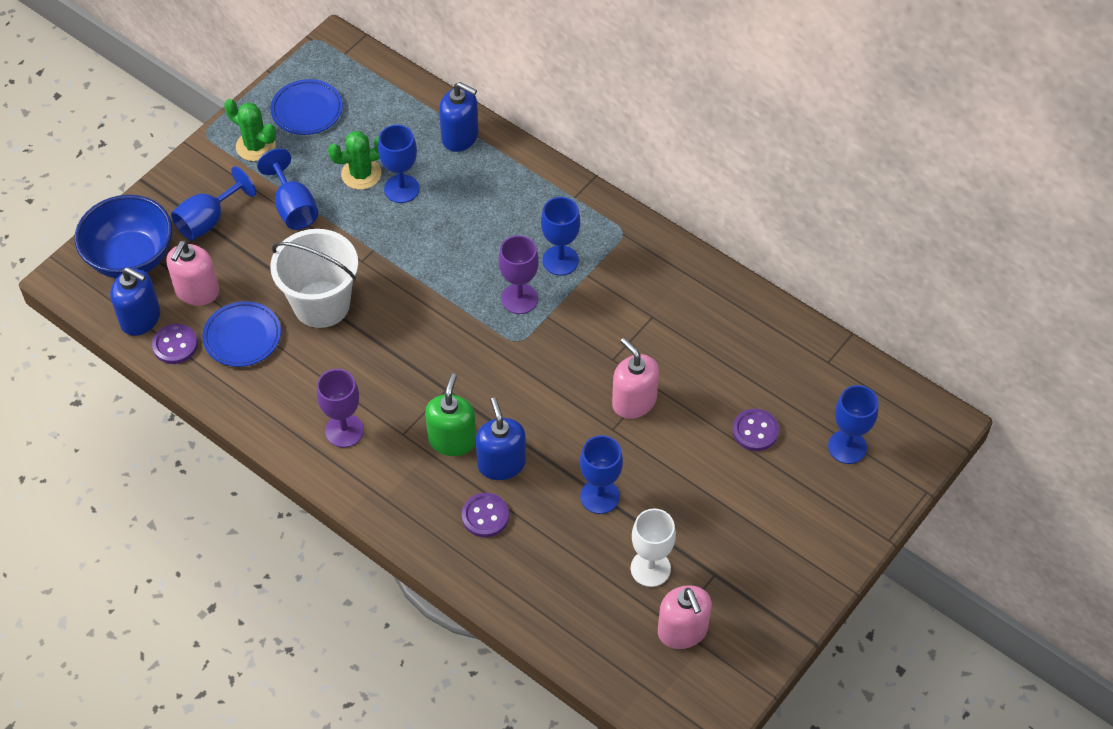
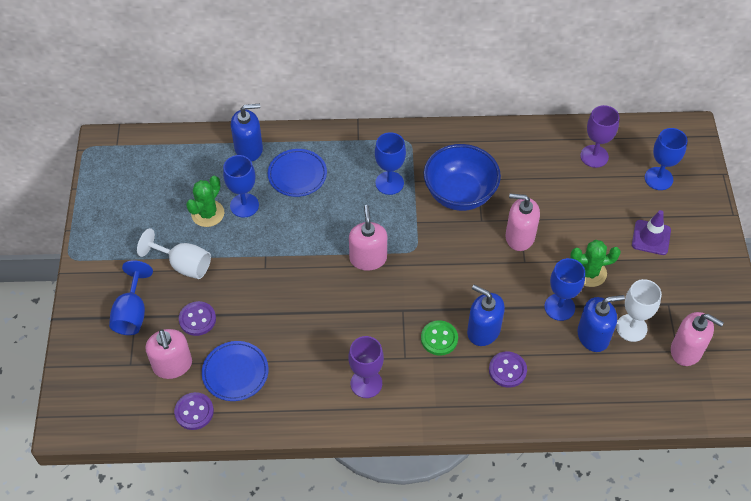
camera: 40 degrees left, 0 degrees up
(131, 258) = (101, 376): blue bowl -> blue bowl (459, 194)
(141, 318) = (151, 412): blue soap dispenser -> blue soap dispenser (593, 336)
(255, 146) = (115, 242): green cactus -> green cactus (589, 272)
(293, 207) = (183, 265): blue goblet -> white goblet
(307, 110) = (128, 196): blue plate -> blue plate (297, 175)
(321, 304) = (267, 314): white bucket -> none
(452, 440) = (439, 339): green soap dispenser -> green button
(464, 318) = (368, 258): none -> pink soap dispenser
(519, 299) = (389, 223): purple goblet -> purple goblet (594, 156)
(755, 431) = (602, 205): purple button -> purple button (197, 319)
(770, 499) = (651, 237): none -> purple traffic cone

